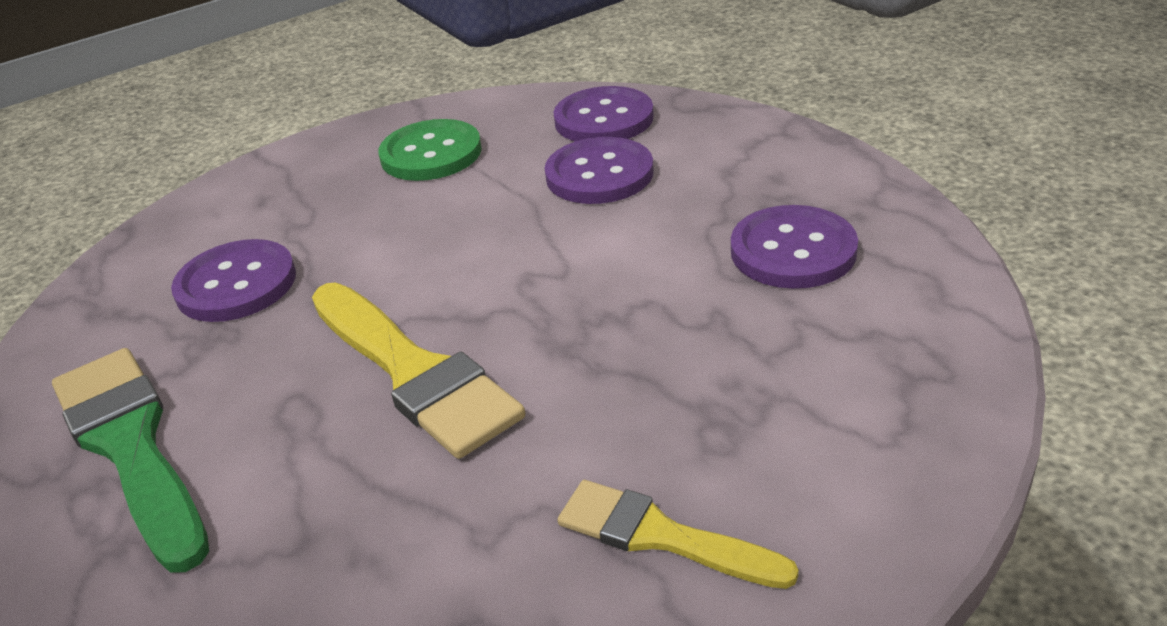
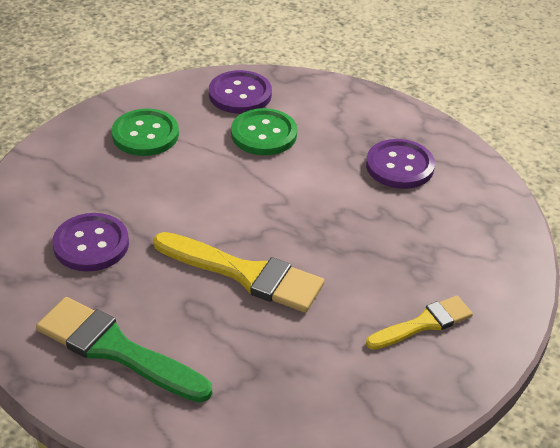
camera: 30 degrees left, 5 degrees up
(599, 174) = (264, 134): purple button -> green button
(662, 536) = (423, 324): yellow brush -> yellow brush turned 150 degrees clockwise

